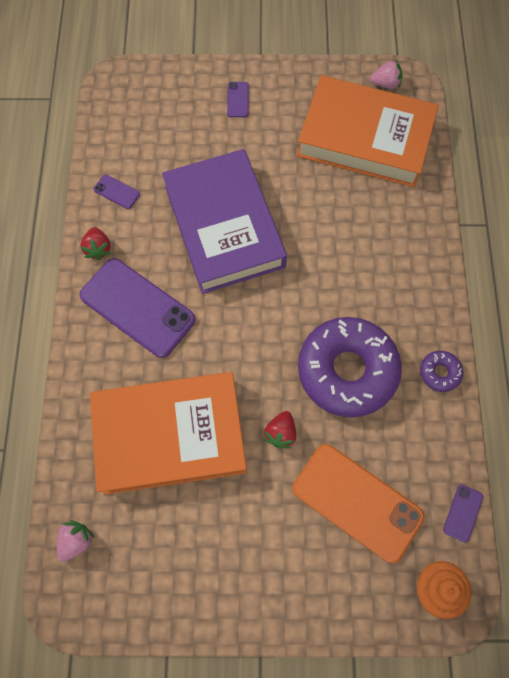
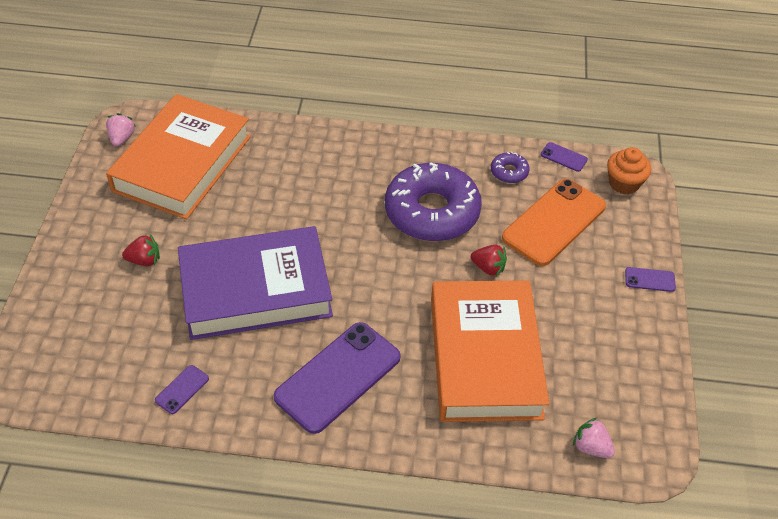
camera: 85 degrees left, 20 degrees down
(98, 249) = (255, 412): red strawberry -> red strawberry (144, 260)
(238, 99) = (93, 262): purple phone -> purple phone (649, 280)
(439, 373) = (441, 151): purple donut -> purple donut (509, 172)

